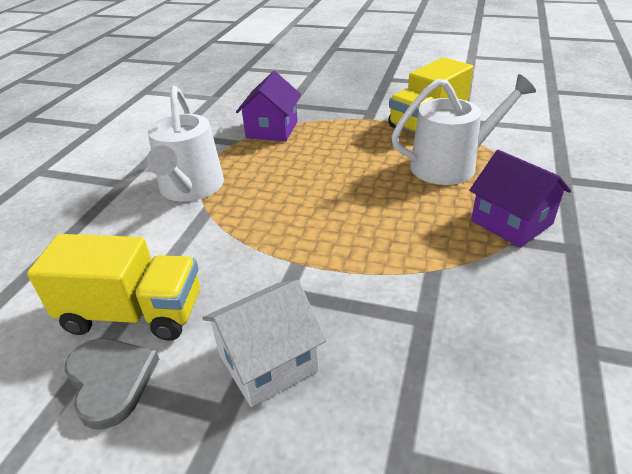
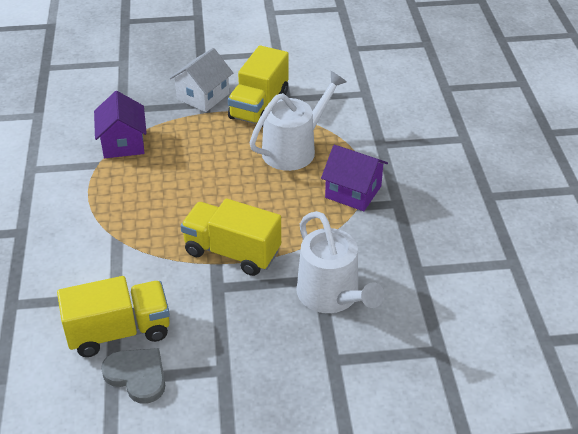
camera: 25 degrees left, 5 degrees up
(190, 188) = (88, 222): white watering can -> white watering can (332, 295)
(268, 362) = (233, 334): white house -> white house (203, 96)
(324, 255) = (232, 252): none -> yellow truck

